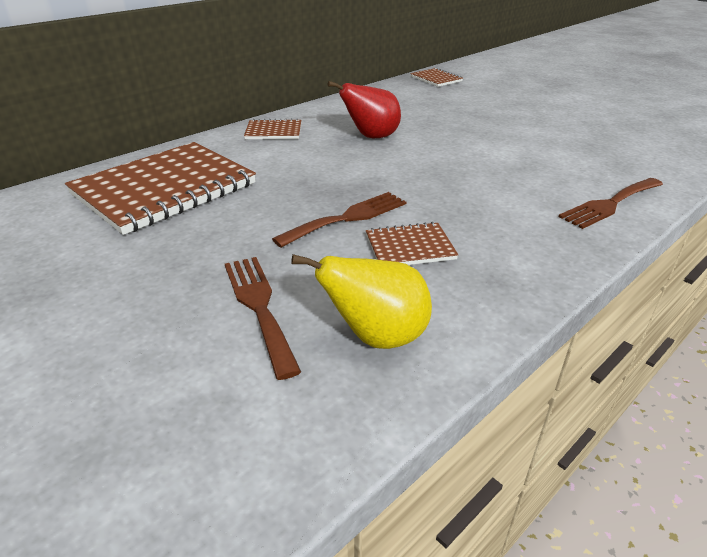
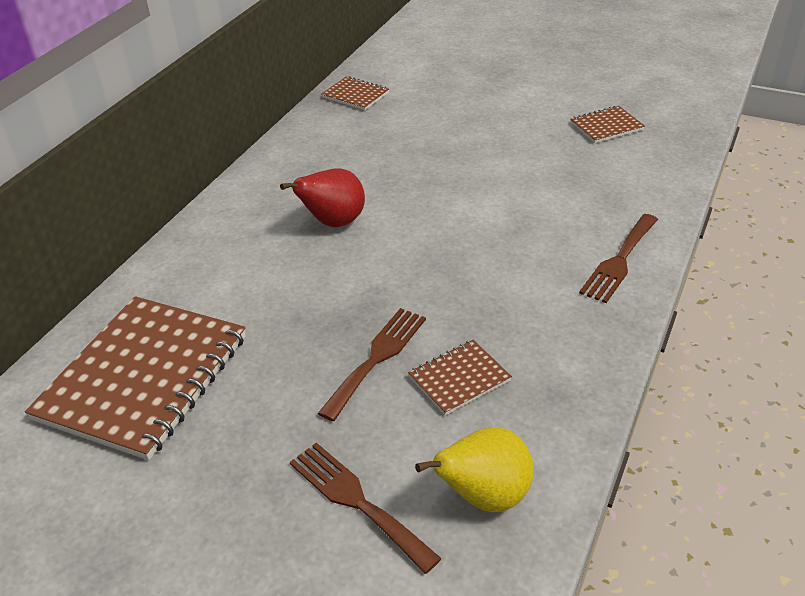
camera: 20 degrees left, 5 degrees up
(273, 131) = (211, 244): brown notebook -> brown notebook (606, 126)

